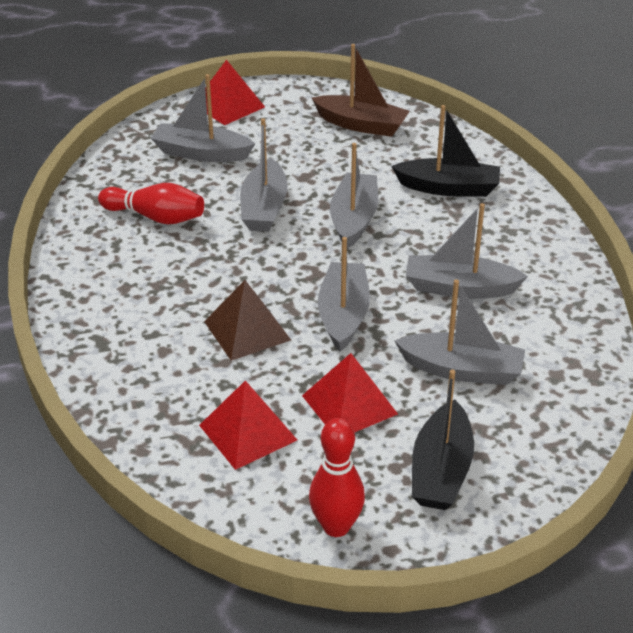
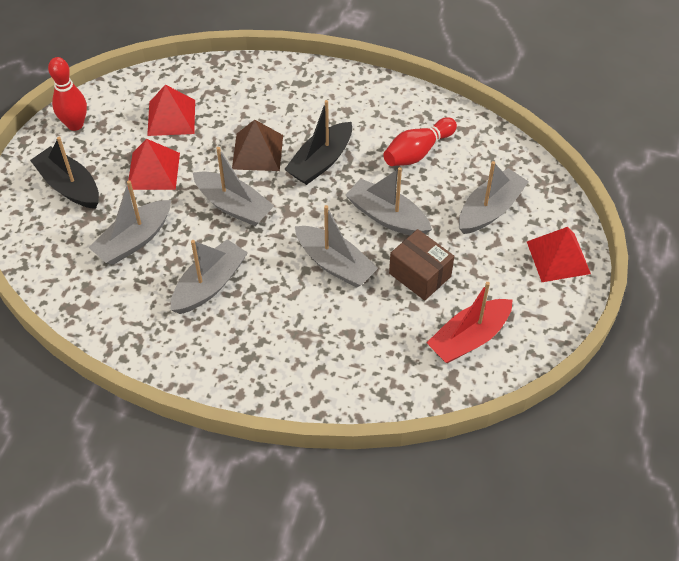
camera: 120 degrees right, 15 degrees up
(318, 168) = (420, 275): none -> brown box
(361, 125) = (469, 338): brown boat -> red boat
(448, 188) = (333, 348): black boat -> black boat (321, 161)

